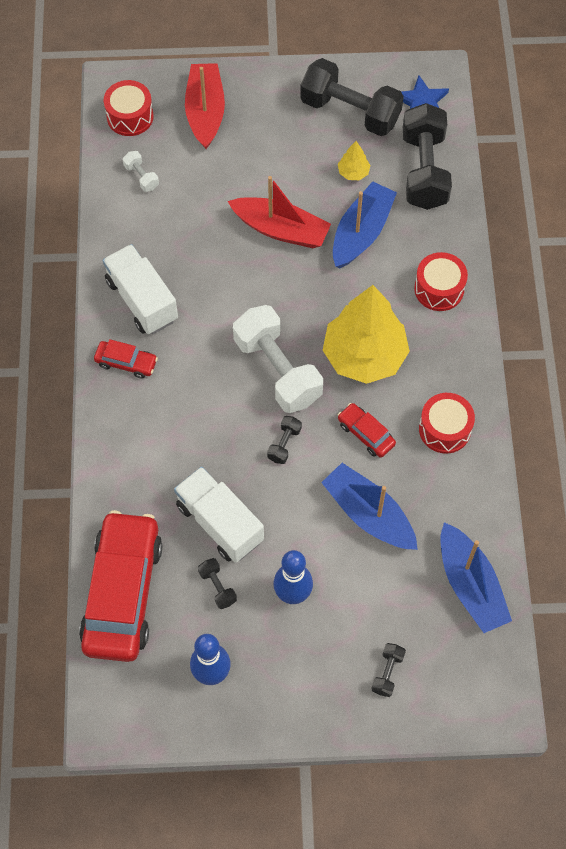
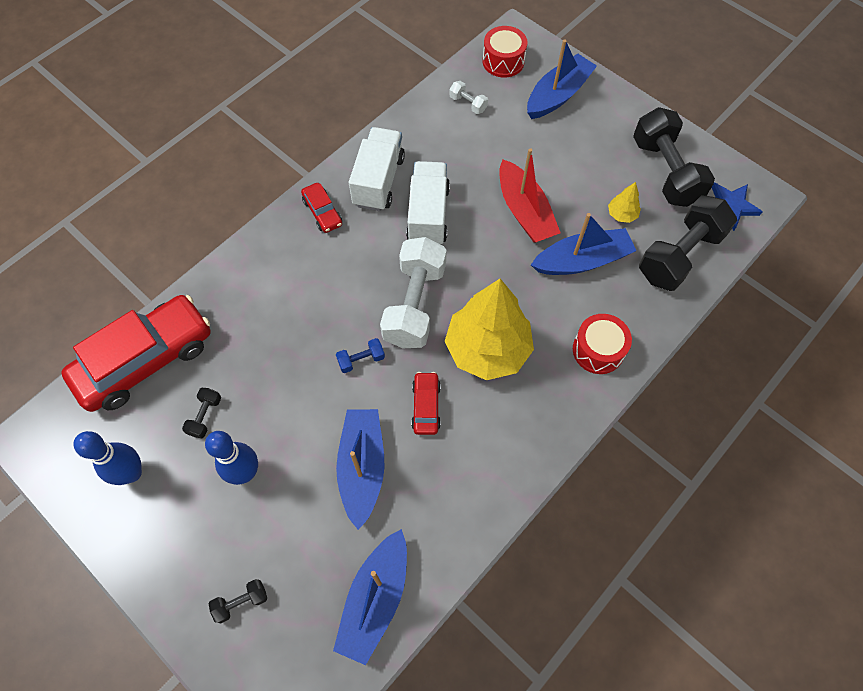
camera: 45 degrees right, 0 degrees up
(141, 177) = (468, 104): white dumbbell -> white dumbbell turned 60 degrees counterclockwise
(205, 112) = (558, 95): red boat -> blue boat
(220, 523) = (257, 373): white truck -> white truck (428, 215)
(284, 444) = (361, 360): black dumbbell -> blue dumbbell
(444, 429) = (488, 458): red drum -> none

